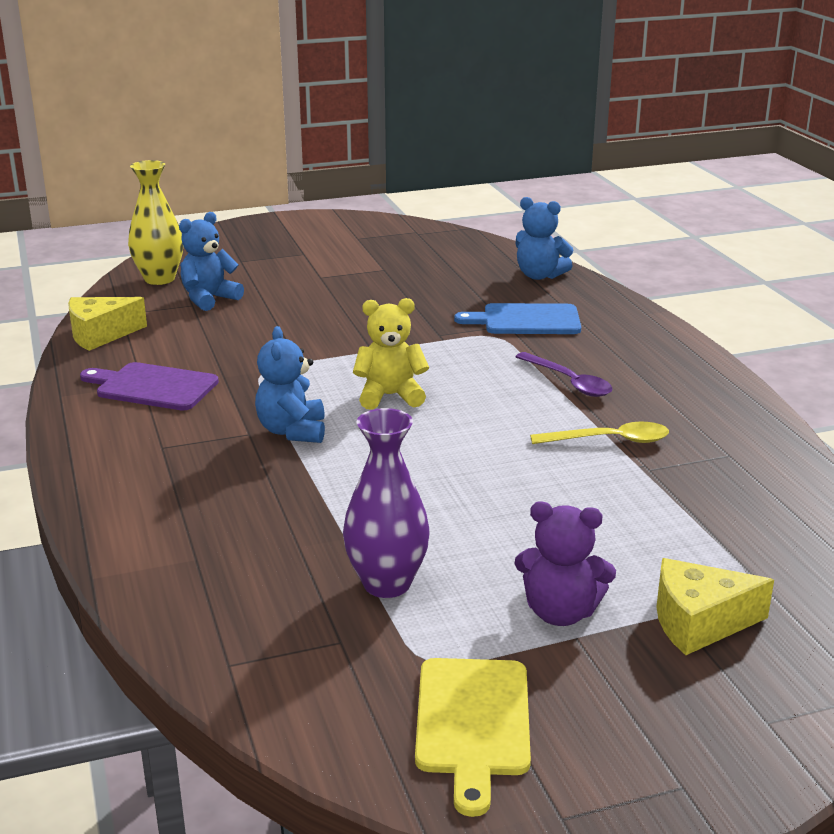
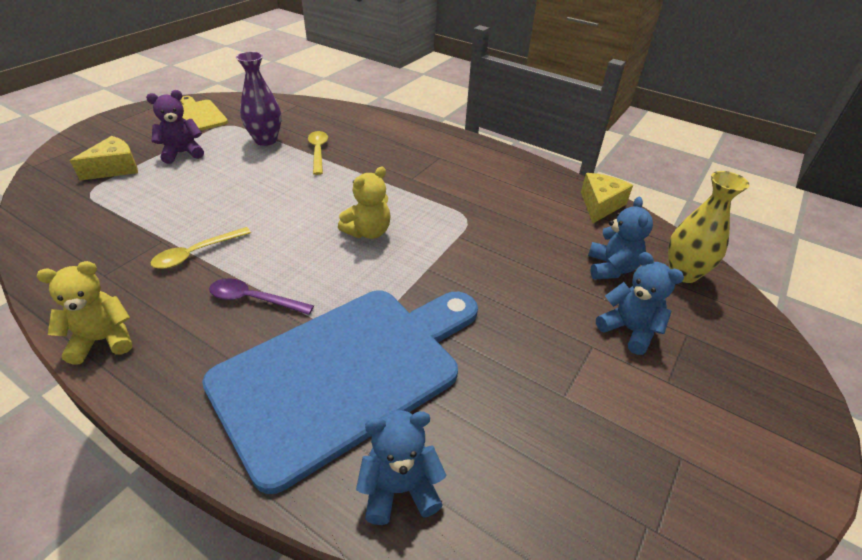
camera: 140 degrees right, 15 degrees up
(153, 387) = (503, 184): purple cutting board -> none
(292, 431) = (392, 187): blue teddy bear -> blue teddy bear (629, 330)
(323, 523) = (318, 152): none -> yellow spoon
(526, 320) = (345, 373): blue cutting board -> blue cutting board, size x2.15
(731, 399) = (103, 340): none -> yellow teddy bear

